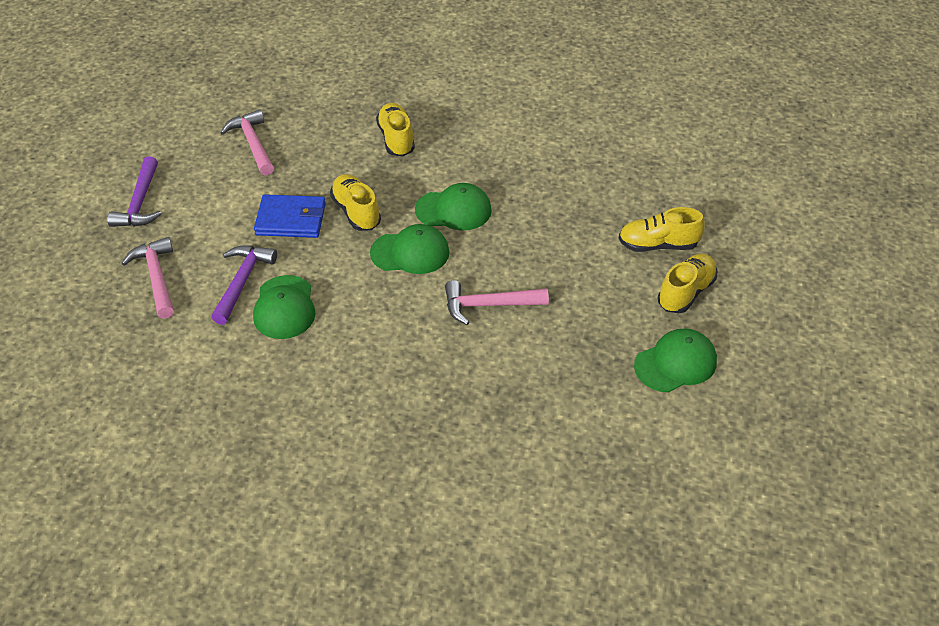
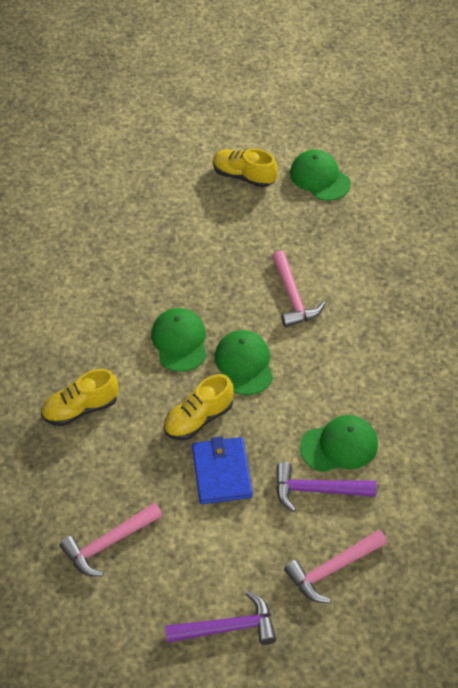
camera: 100 degrees left, 5 degrees up
(658, 245) = (193, 196): yellow shoe -> none

